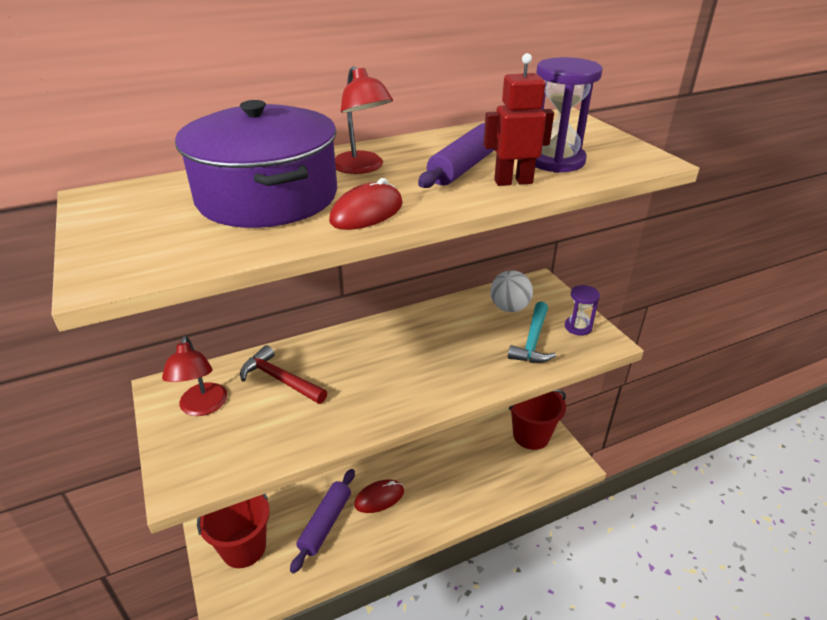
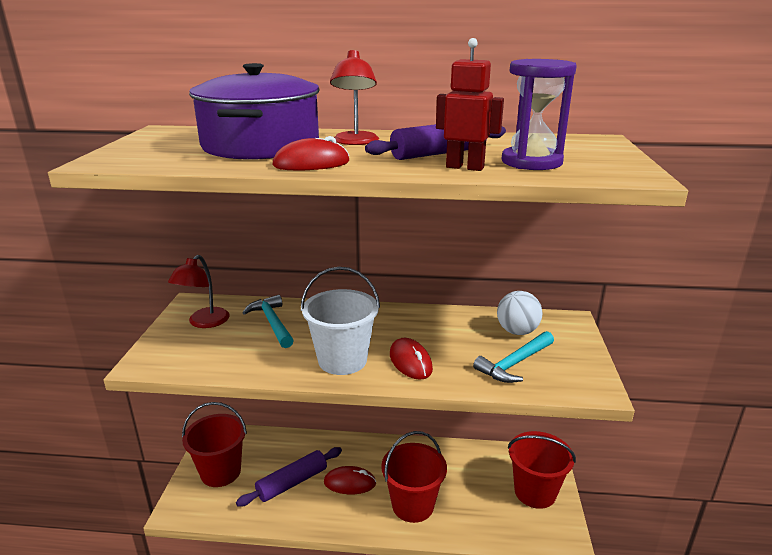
camera: 30 degrees right, 10 degrees down
(280, 380) = (272, 323): red hammer -> turquoise hammer
(389, 395) = (342, 360): none -> white bucket
(447, 492) = (413, 505): none -> red bucket
(450, 372) = (410, 362): none -> red mouse
(578, 327) = (575, 367): purple hourglass -> none

